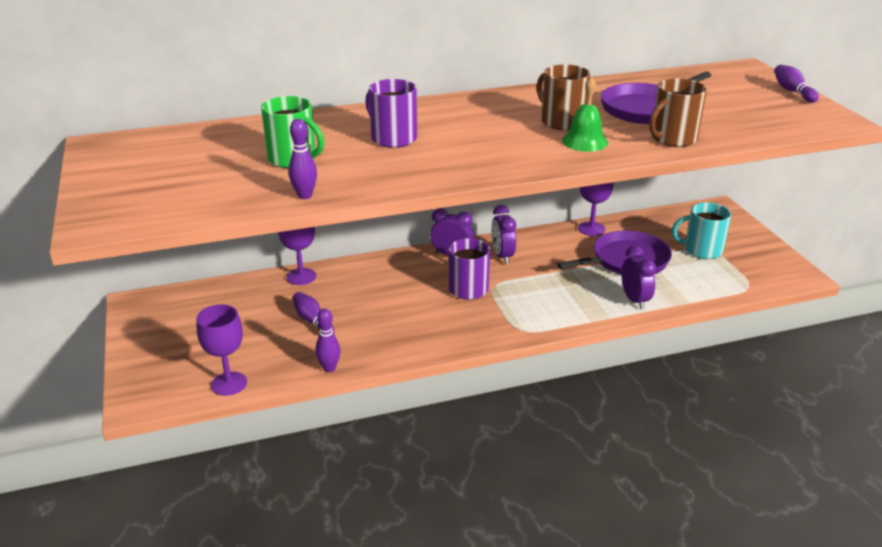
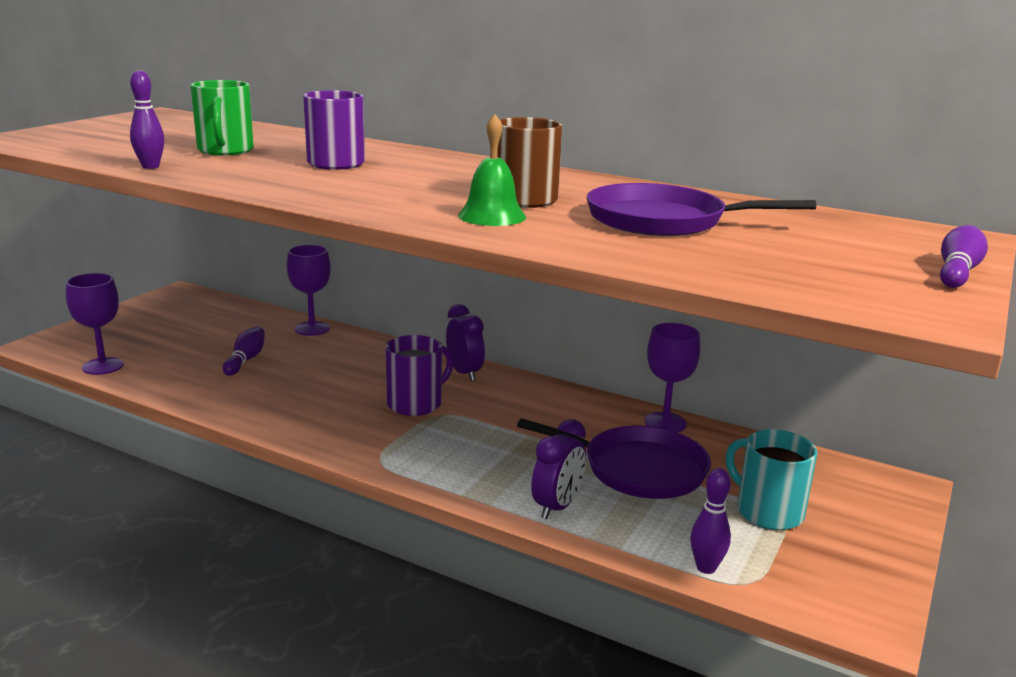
camera: 45 degrees right, 10 degrees down
(329, 368) = (177, 395): purple bowling pin -> purple bowling pin (706, 568)
(502, 256) = (510, 397): purple clock -> none
(672, 139) = (599, 246): brown mug -> none

